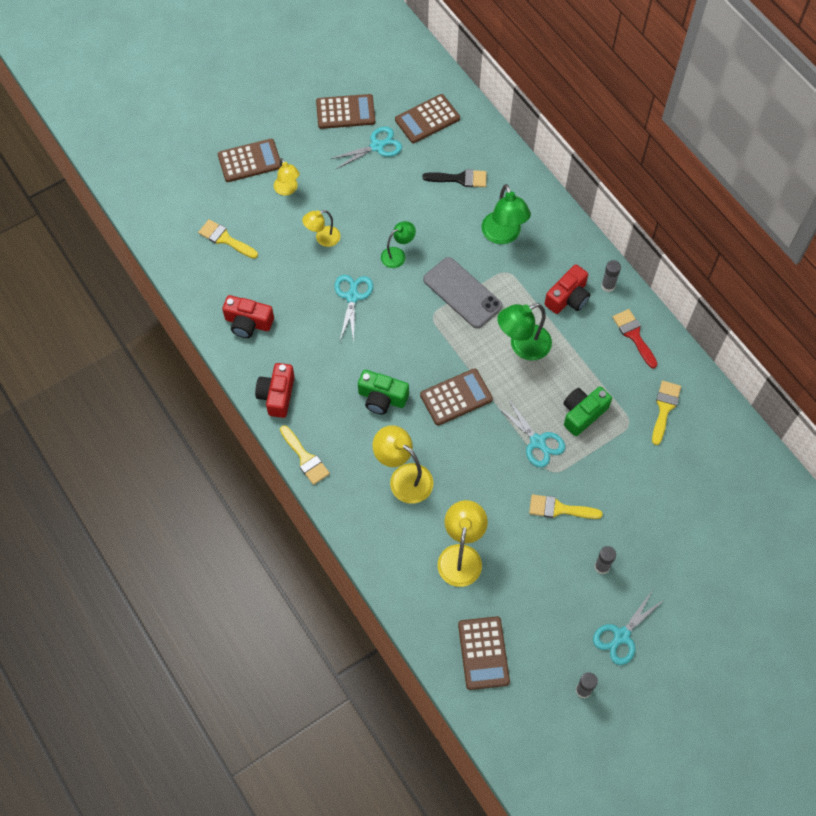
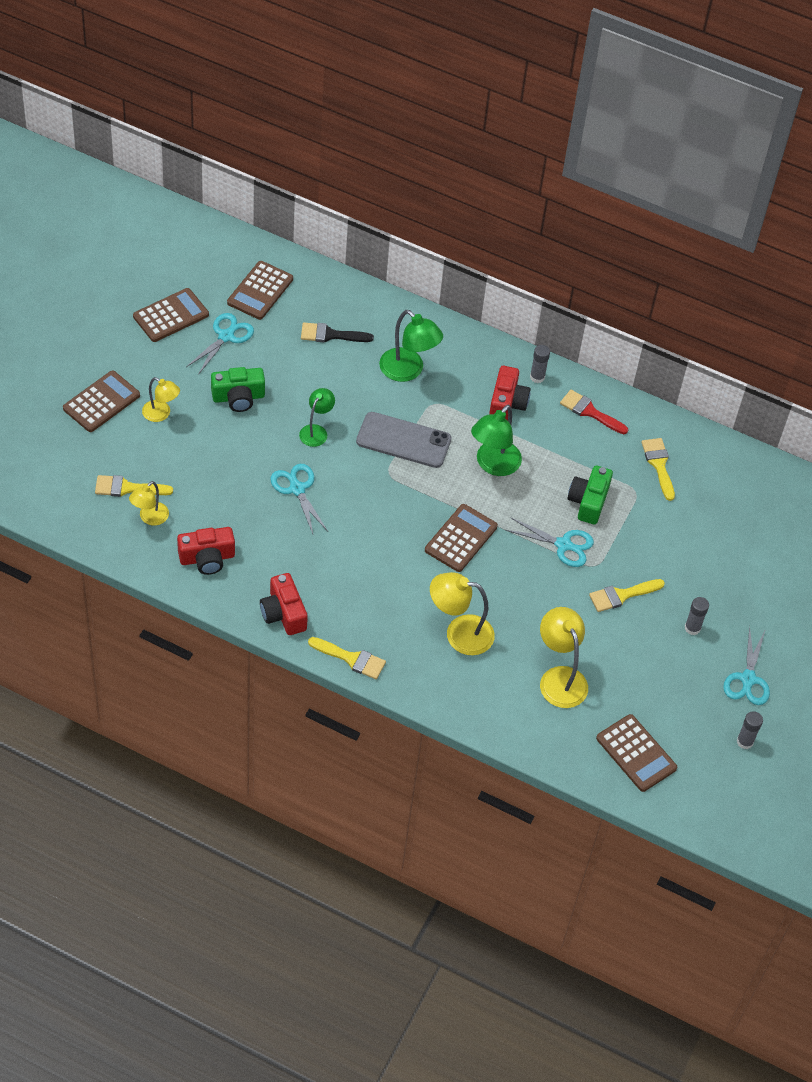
camera: 35 degrees left, 10 degrees down
(323, 238) = (229, 446): yellow lamp -> yellow lamp (150, 518)
(382, 398) = (390, 570): green camera -> green camera (238, 397)
(460, 179) = (330, 335): black brush -> black brush turned 150 degrees counterclockwise

